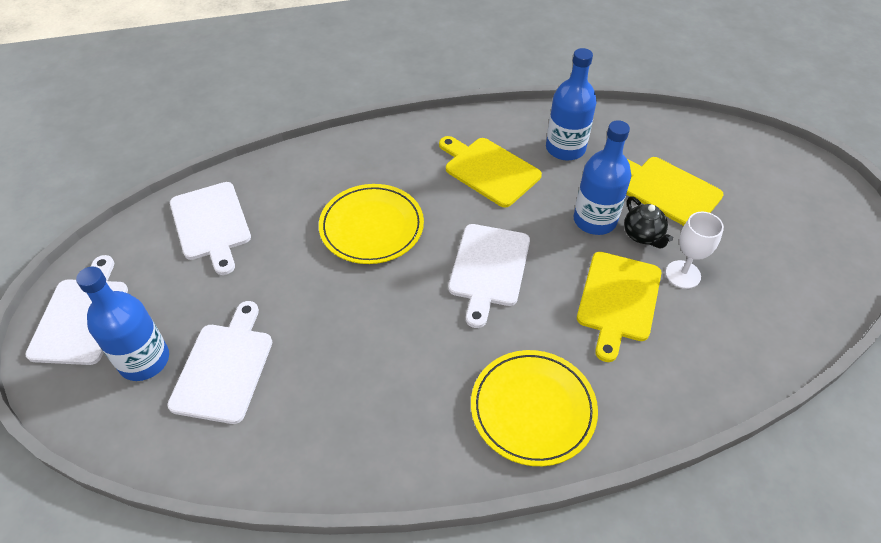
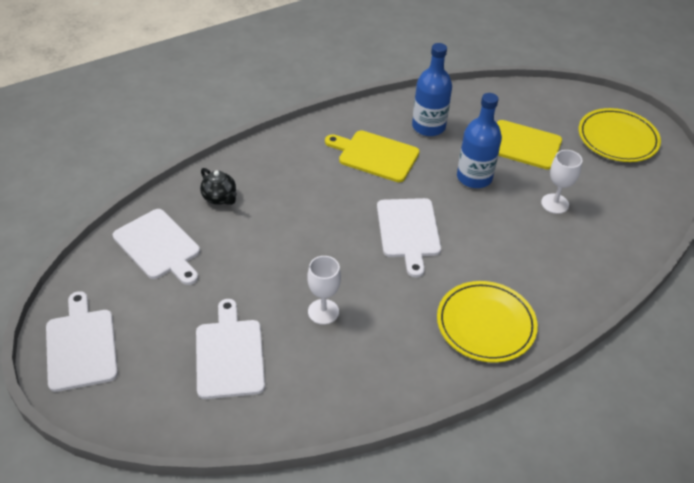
camera: 20 degrees left, 5 degrees down
(144, 360) = (157, 366): blue bottle -> none
(349, 343) = (323, 312): none -> white goblet
(371, 227) = (299, 219): yellow plate -> yellow plate (617, 138)
(618, 300) = (515, 232): yellow cutting board -> none
(643, 235) = (514, 181): black teapot -> black teapot (220, 198)

